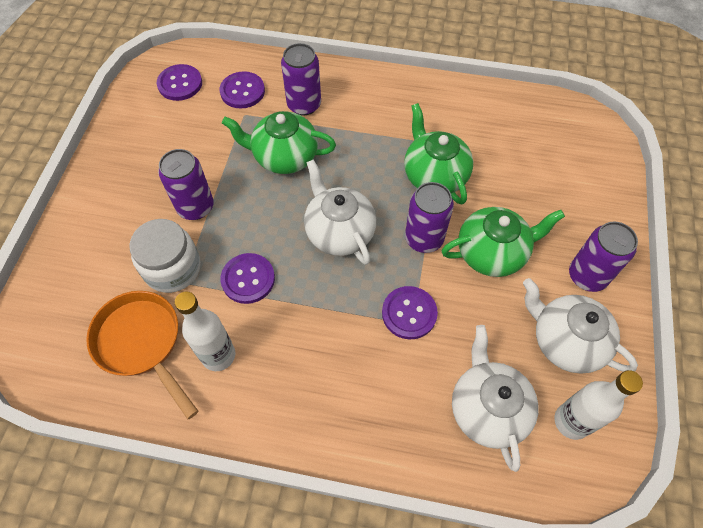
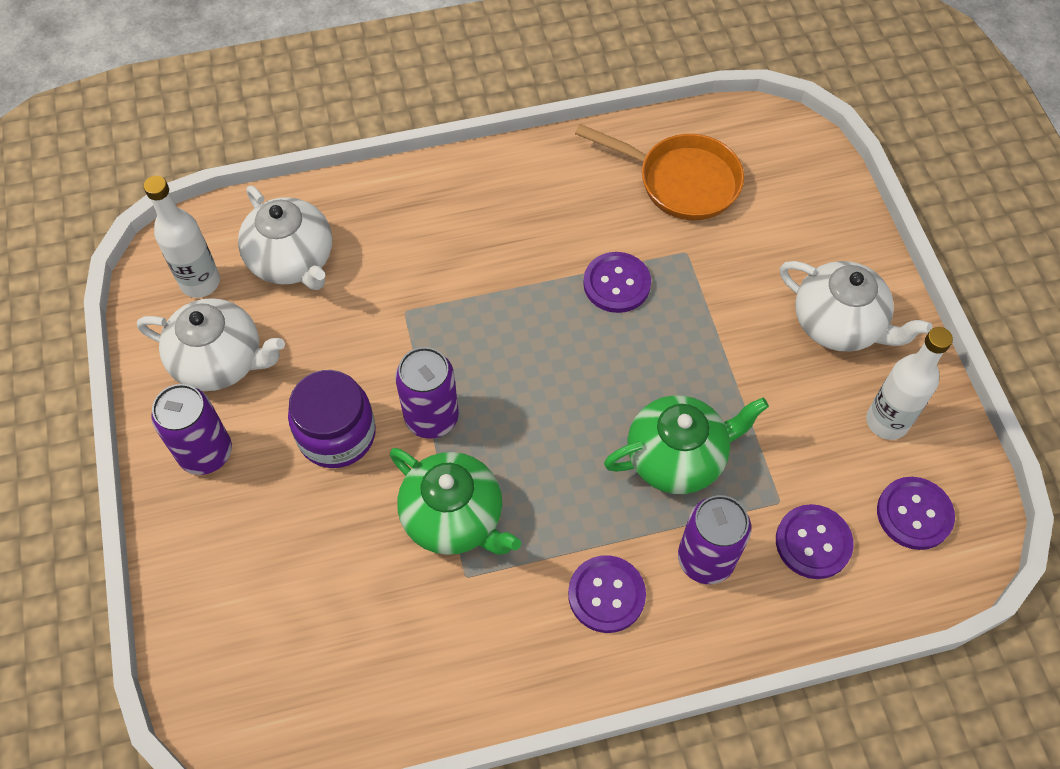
camera: 155 degrees right, 0 degrees up
(172, 268) = (709, 261): white jar -> none
(195, 207) = (740, 340): purple can -> none
(218, 355) = (595, 201): white bottle -> white bottle (887, 421)
(339, 232) = (543, 382): white teapot -> white teapot (839, 324)
(409, 313) = (413, 320): purple button -> purple button (606, 595)
(492, 253) = (337, 434): green teapot -> purple jar

